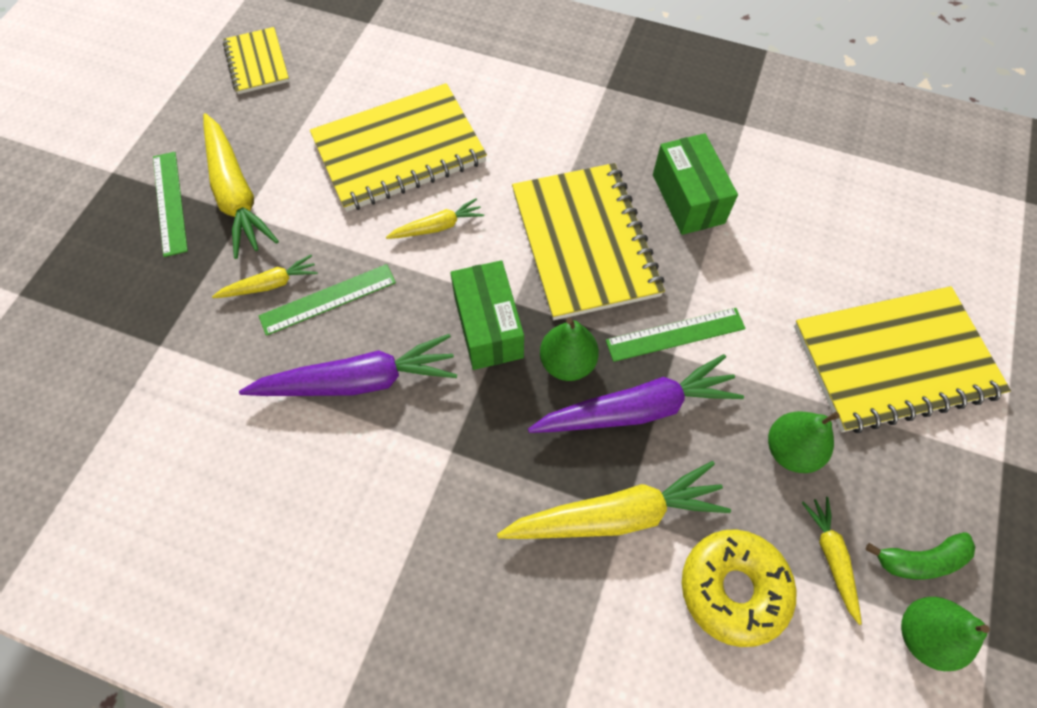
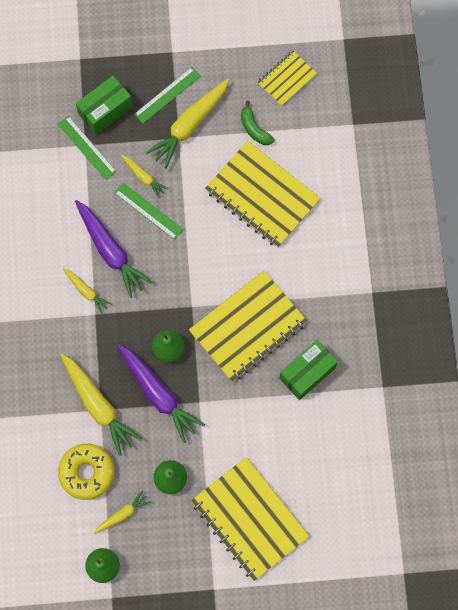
camera: 65 degrees right, 10 degrees up
(437, 227) = (220, 243): yellow carrot -> yellow carrot (86, 291)
(488, 327) = (170, 300): green box -> green box (105, 110)
(675, 334) = (211, 398): green ruler -> green ruler (86, 147)
(920, 560) = (140, 557): green banana -> green banana (254, 129)

